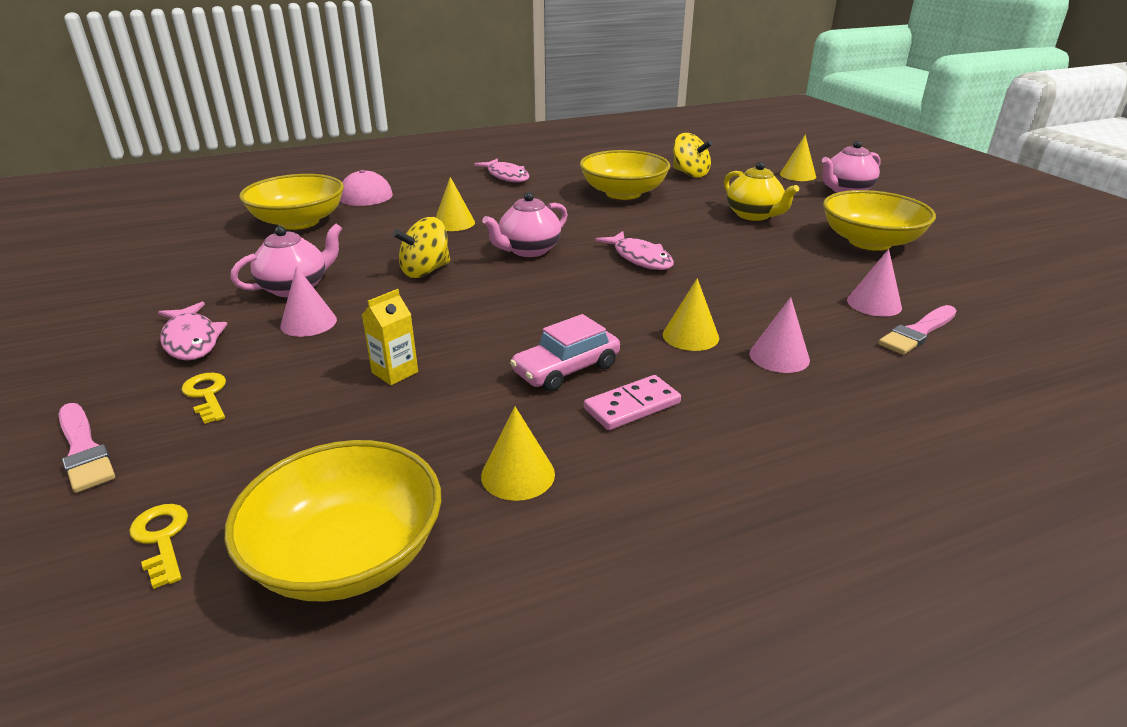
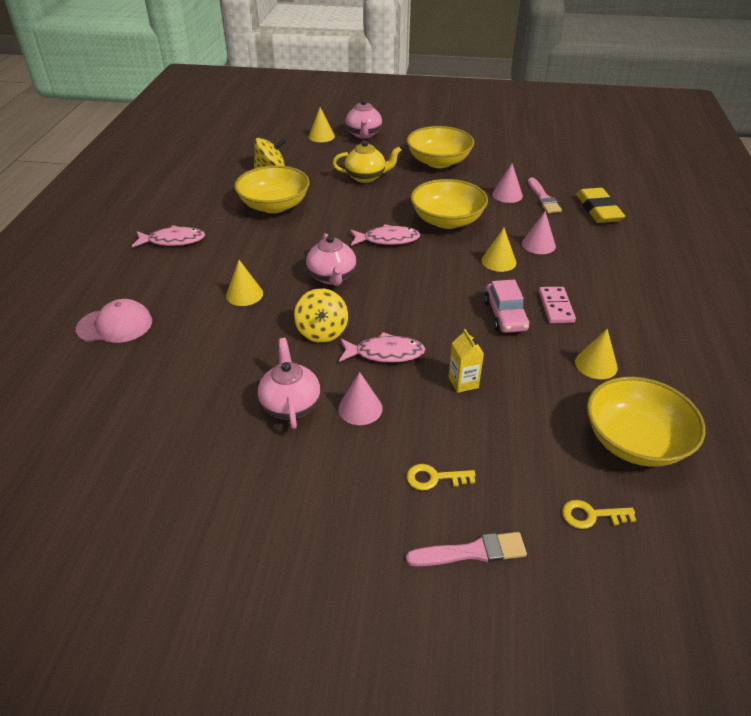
camera: 60 degrees left, 10 degrees up
(192, 340) = (339, 478): pink fish -> pink fish (385, 353)
(299, 222) = (143, 377): yellow bowl -> yellow bowl (447, 220)
(974, 388) = (598, 210): none -> yellow eraser

